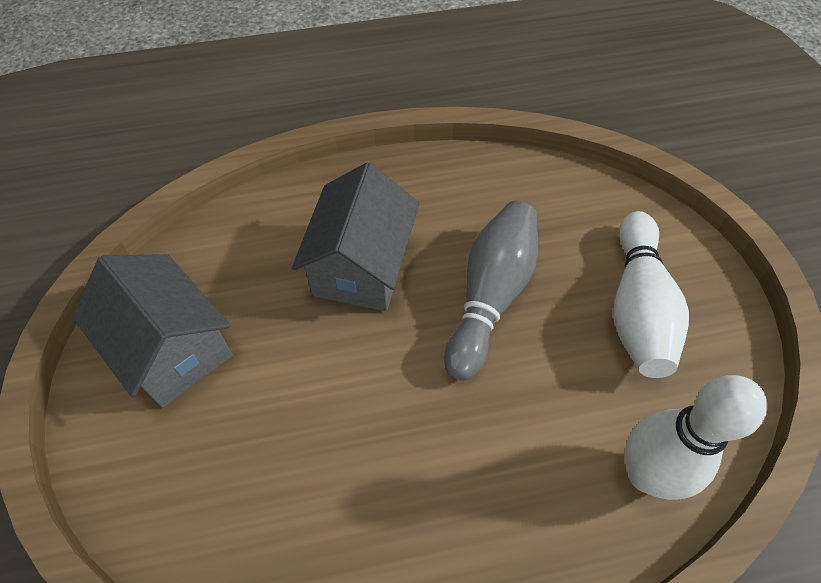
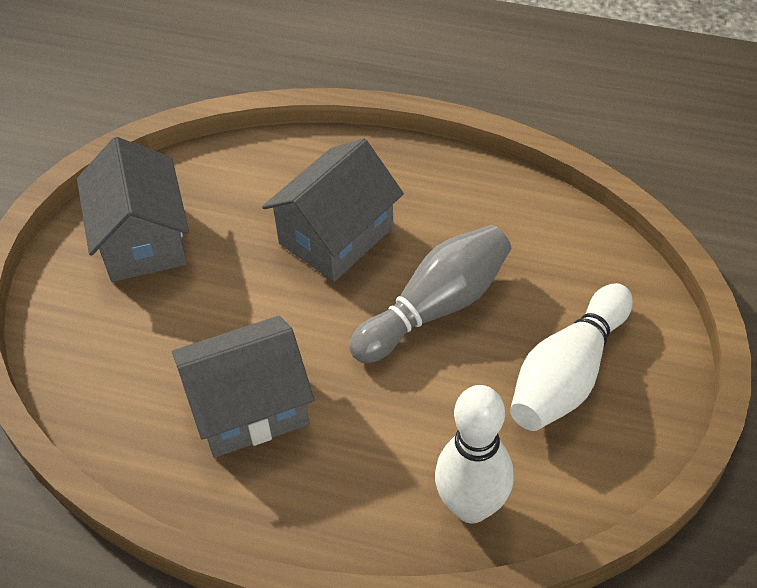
camera: 30 degrees right, 5 degrees down
(382, 477) = (249, 407): none -> grey house

